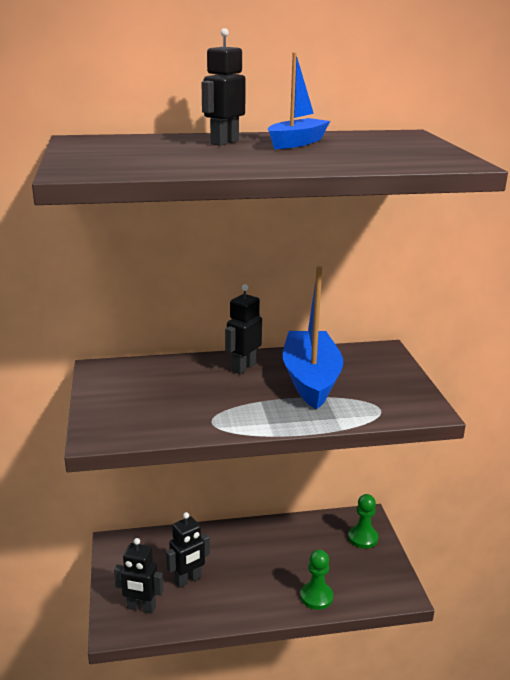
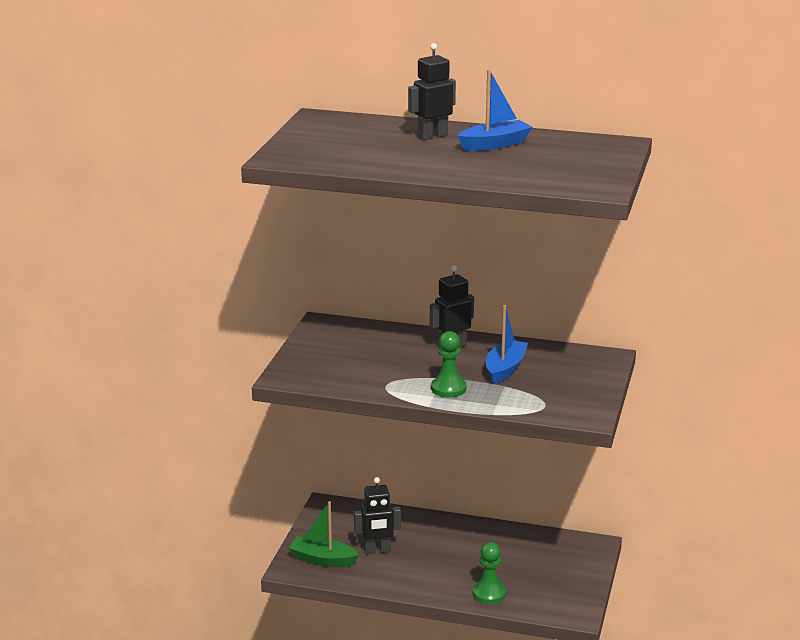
camera: 25 degrees right, 0 degrees up
(141, 608) = (322, 560): black robot -> green boat
(311, 379) = (505, 369): blue boat -> blue boat, size x0.60
(363, 538) = (575, 560): green pawn -> green pawn (448, 388)

